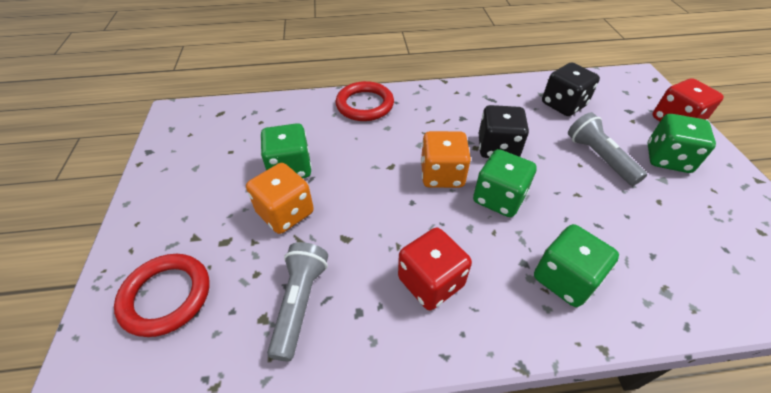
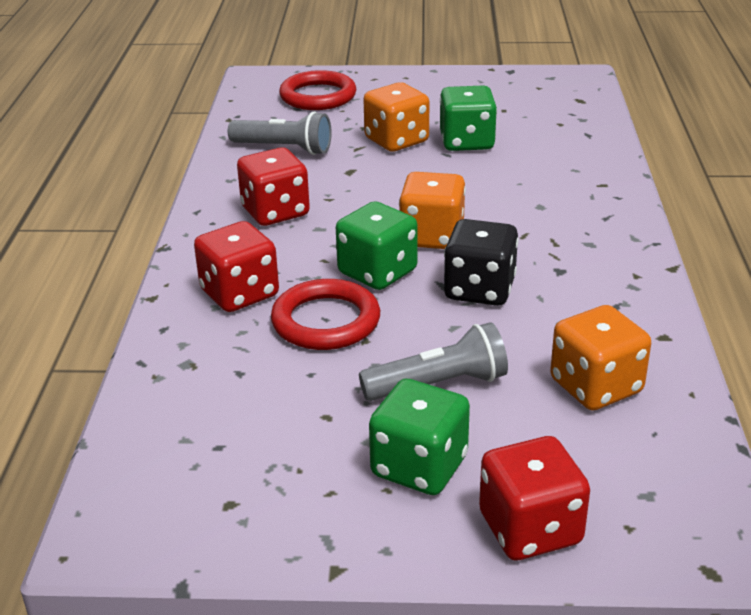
camera: 100 degrees right, 15 degrees down
(365, 105) = (597, 192): red ring -> red ring (326, 321)
(563, 105) = (595, 386): black dice -> orange dice
(565, 279) = (239, 294): green dice -> red dice

